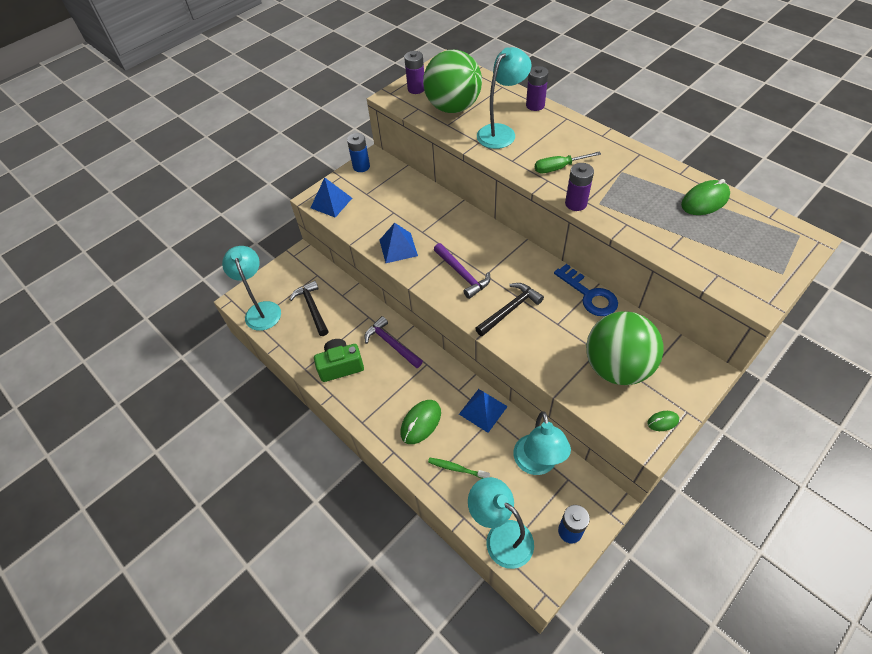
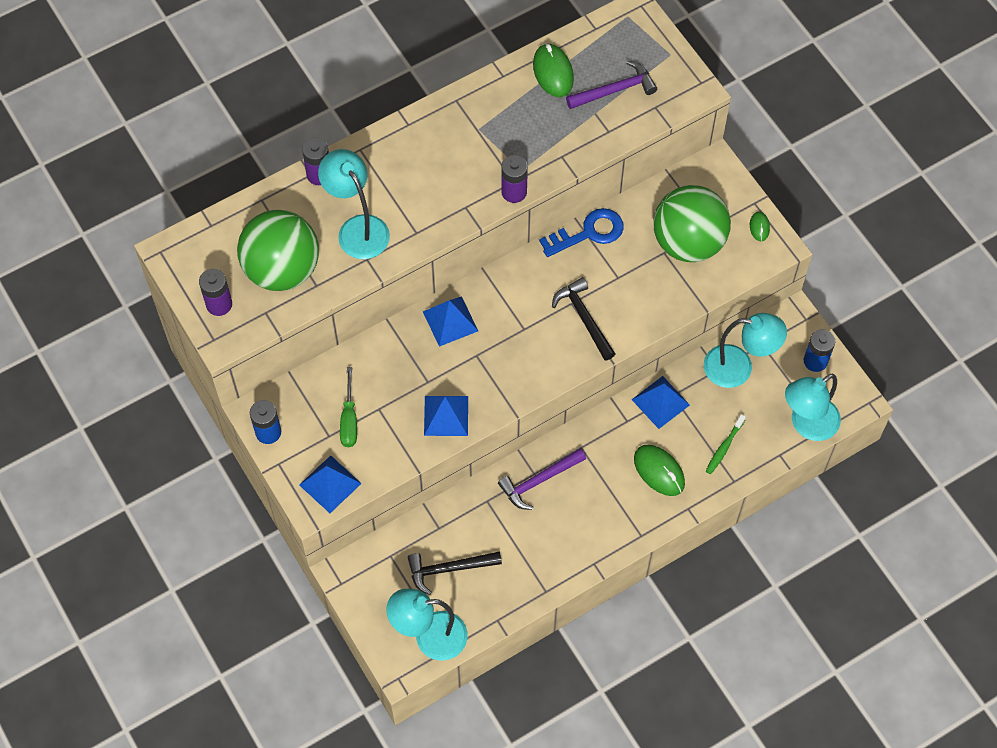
camera: 80 degrees left, 10 degrees up
(340, 366) = (555, 547): green camera -> none
(462, 274) = (515, 353): purple hammer -> purple hammer (615, 90)
(475, 232) = (450, 321): none -> blue pyramid
(558, 168) = (449, 188): green screwdriver -> green screwdriver (349, 420)

